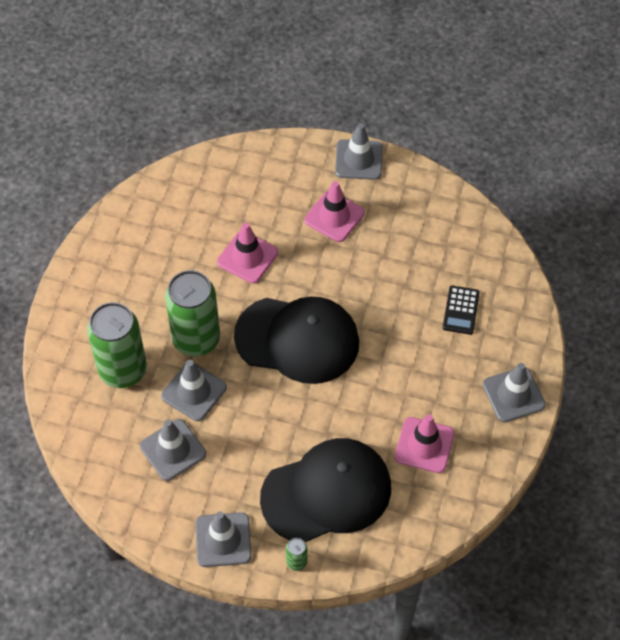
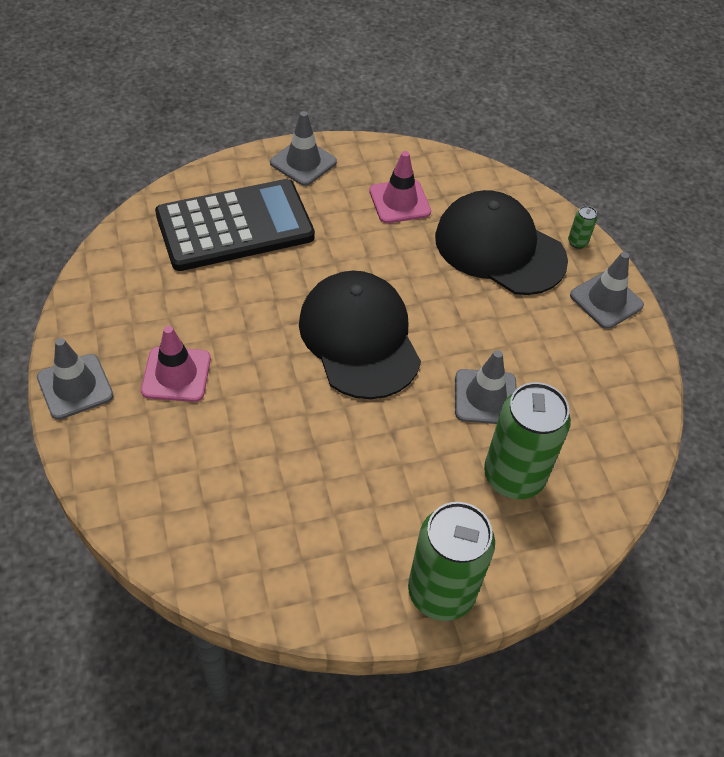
camera: 125 degrees left, 5 degrees down
(173, 450) = (559, 382): grey traffic cone -> none
(196, 339) = (424, 427): green can -> green can (441, 592)
(247, 257) = (285, 431): pink traffic cone -> none
(461, 310) = (235, 226): black calculator -> black calculator, size x2.50

